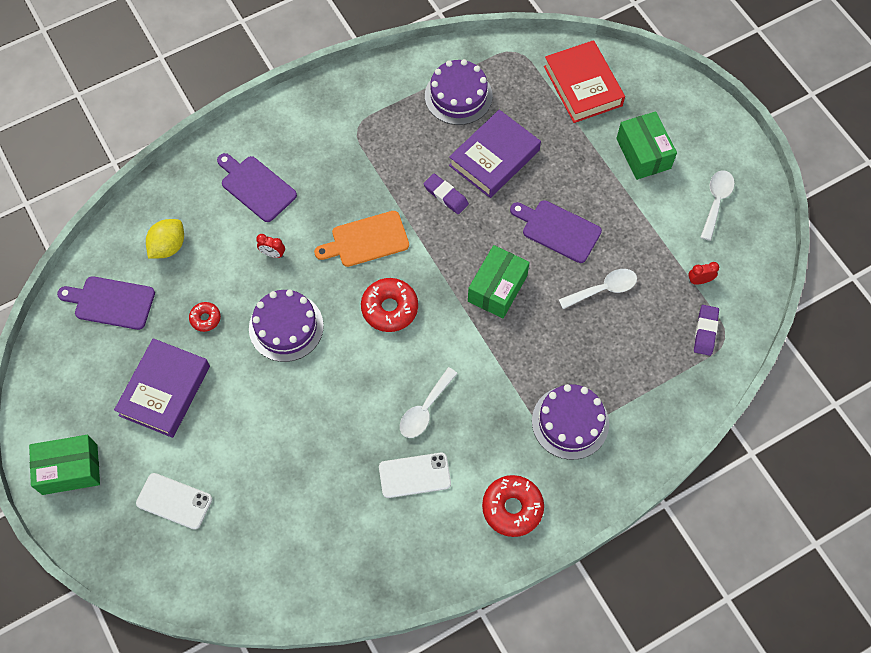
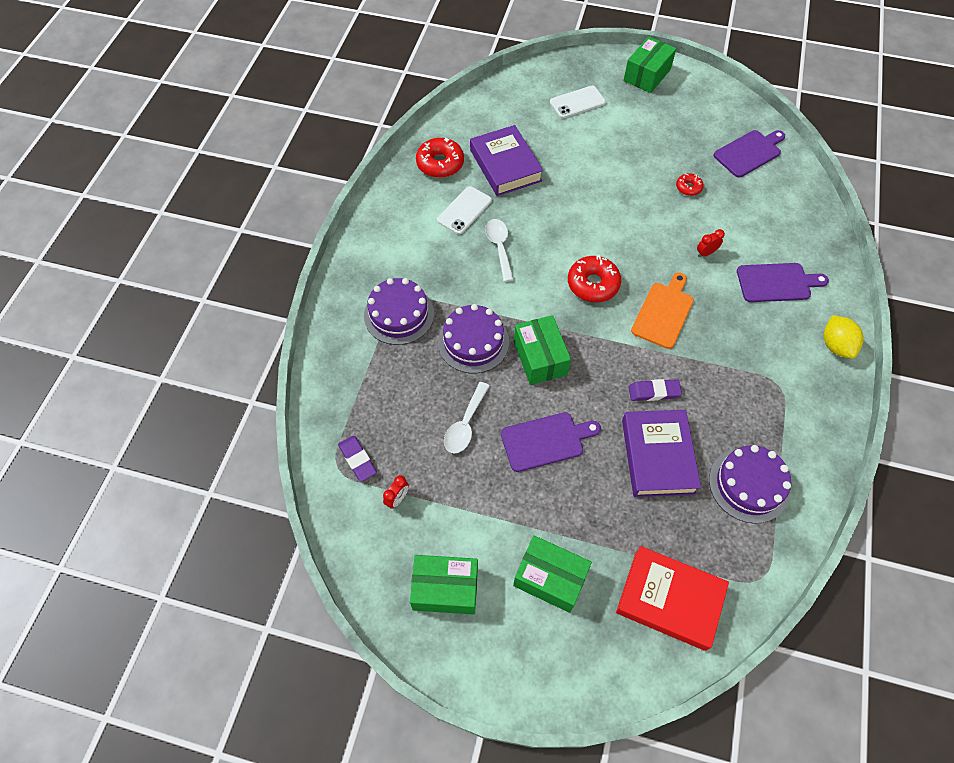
camera: 135 degrees right, 5 degrees down
(165, 391) = (655, 139): purple book -> purple book (505, 165)
(168, 246) = (768, 204): yellow lemon -> yellow lemon (835, 345)
(286, 327) = (638, 221): purple cake -> purple cake (473, 342)
(512, 508) = (387, 240): red donut -> red donut (440, 163)
(716, 202) = (445, 589): white spoon -> green box

